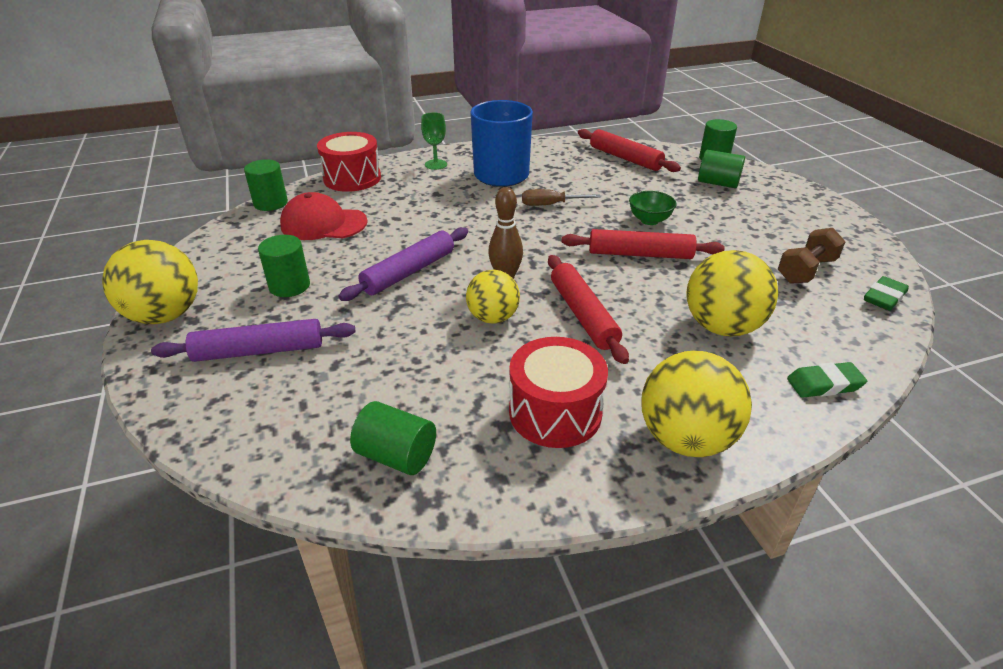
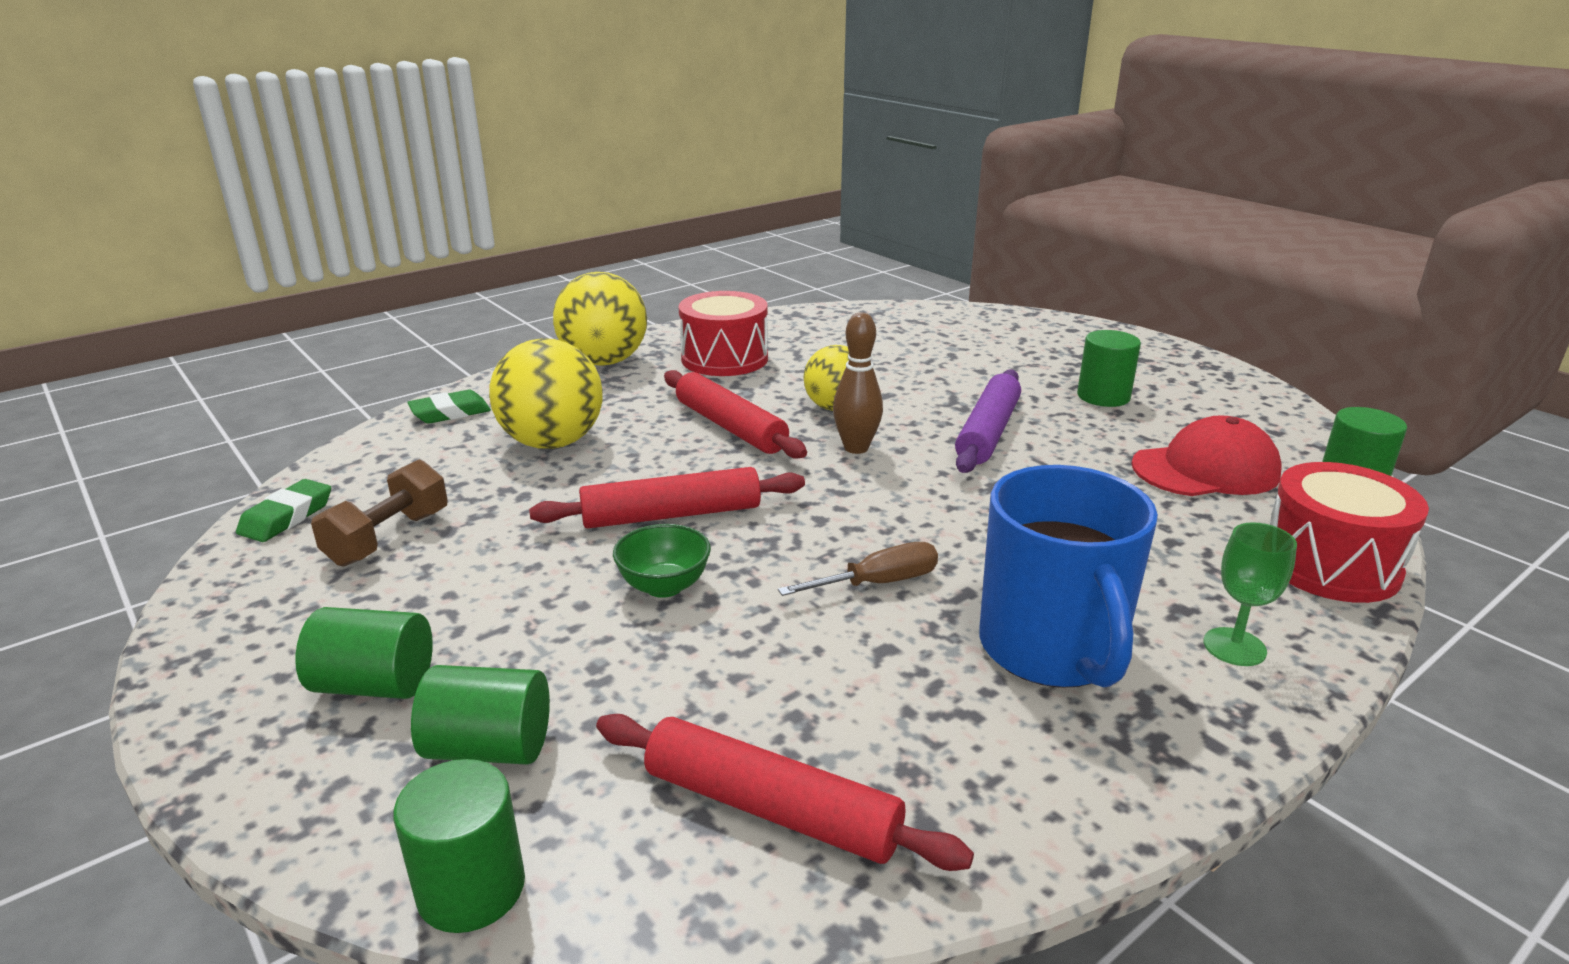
camera: 160 degrees right, 10 degrees down
(165, 315) = (1173, 357): yellow ball -> none
(259, 351) = (1034, 351): purple rolling pin -> none
(396, 455) = (835, 325): green cylinder -> green cylinder (374, 685)

